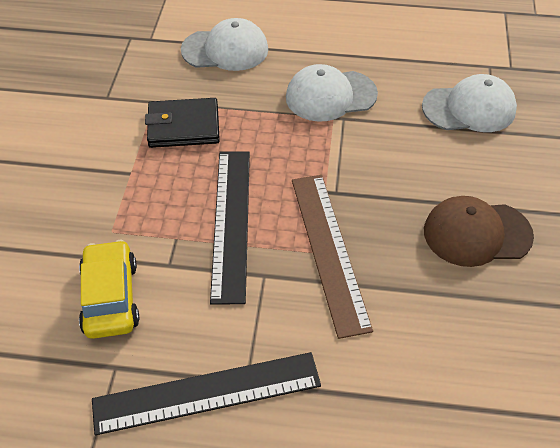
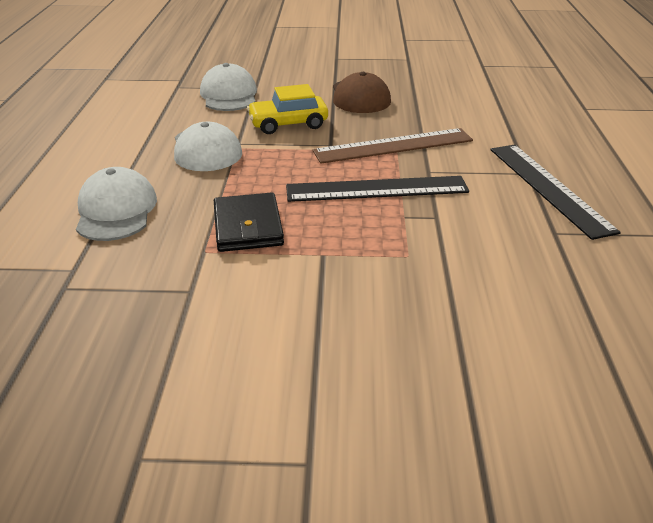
camera: 95 degrees left, 15 degrees down
(111, 297) = (487, 244): yellow car -> yellow car (288, 124)

